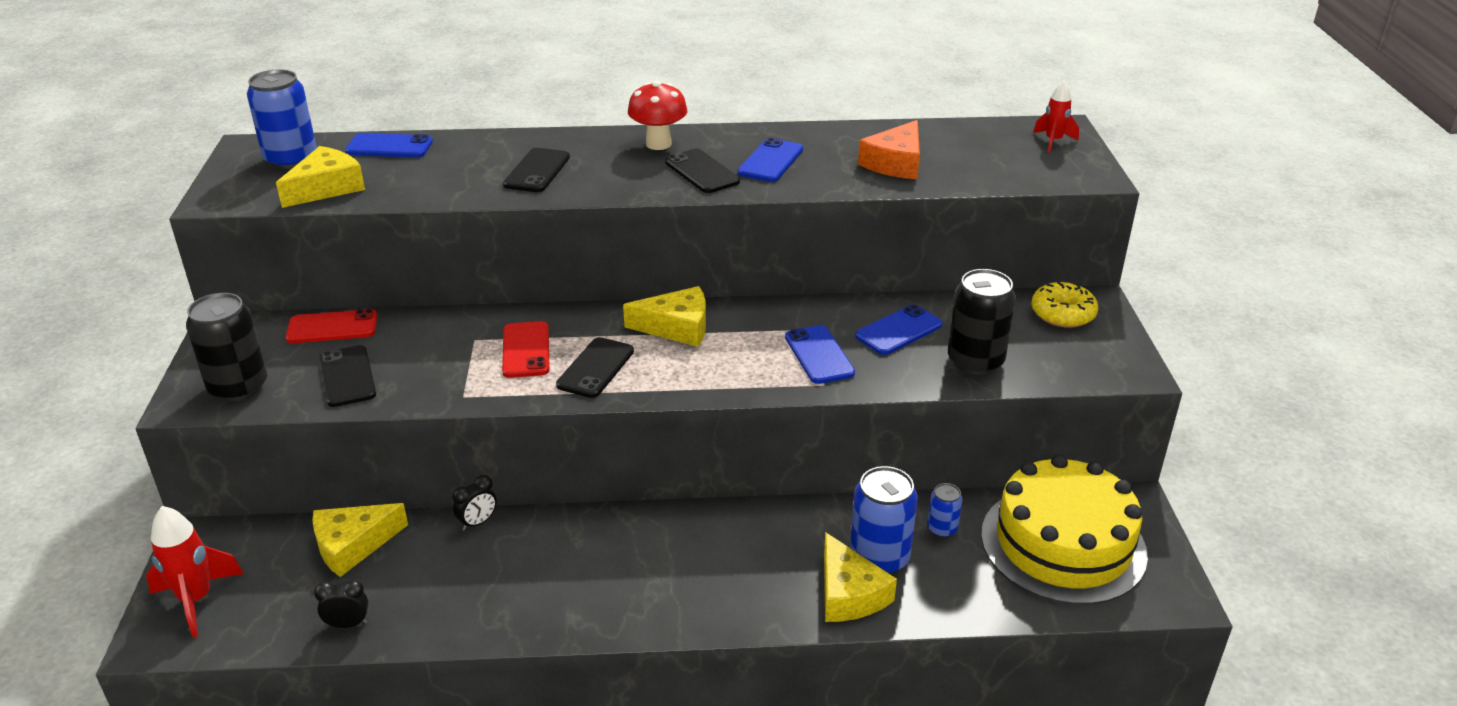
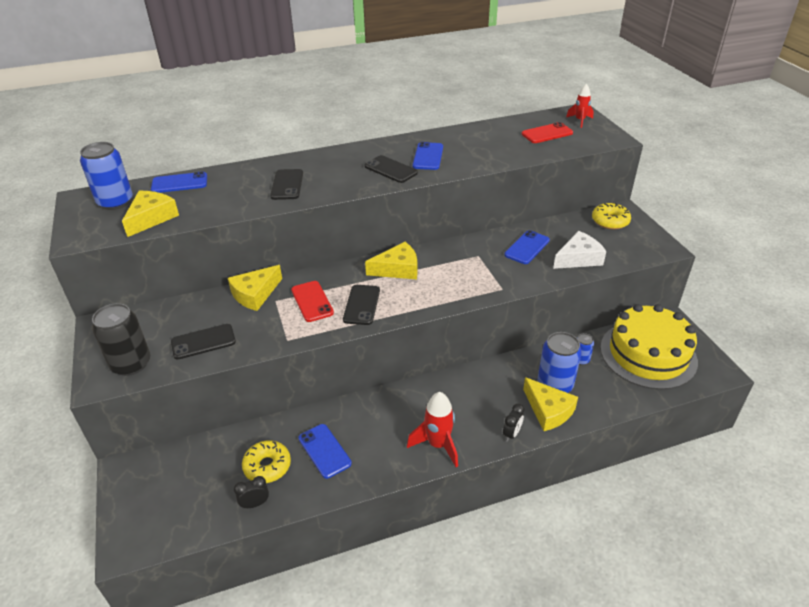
camera: 15 degrees left, 5 degrees up
(196, 600) = (144, 512): red rocket -> red rocket (438, 445)
(332, 327) = (176, 310): red phone -> red phone (547, 133)
(347, 376) = (203, 342): black phone -> black phone turned 75 degrees counterclockwise
(353, 545) = (234, 449): yellow cheese -> yellow cheese (255, 294)
(388, 578) = (267, 466): none -> yellow donut
(478, 522) = (308, 416): black clock -> black clock (511, 434)
(658, 144) = (354, 155): red mushroom -> none
(819, 355) = (490, 271): blue phone -> blue phone (324, 451)
(895, 163) = (501, 147): orange cheese -> none
(975, 361) = (578, 258): black can -> white cheese

